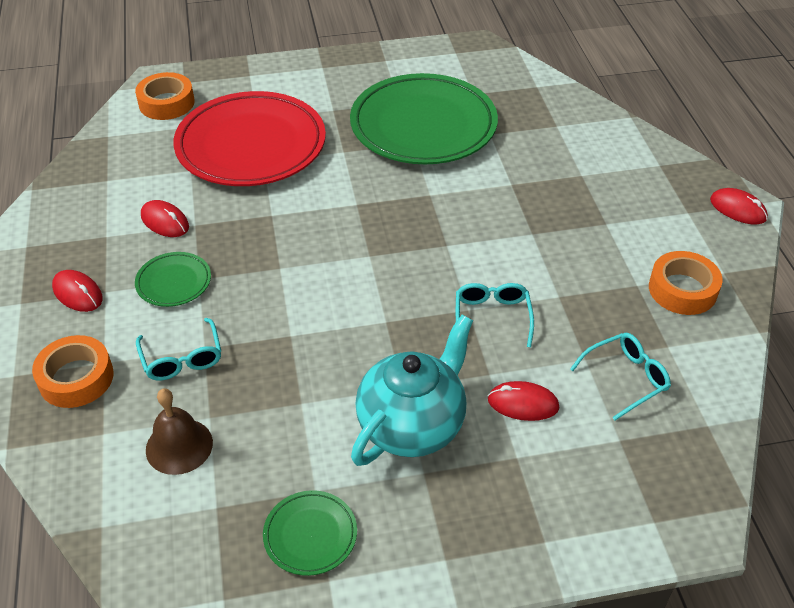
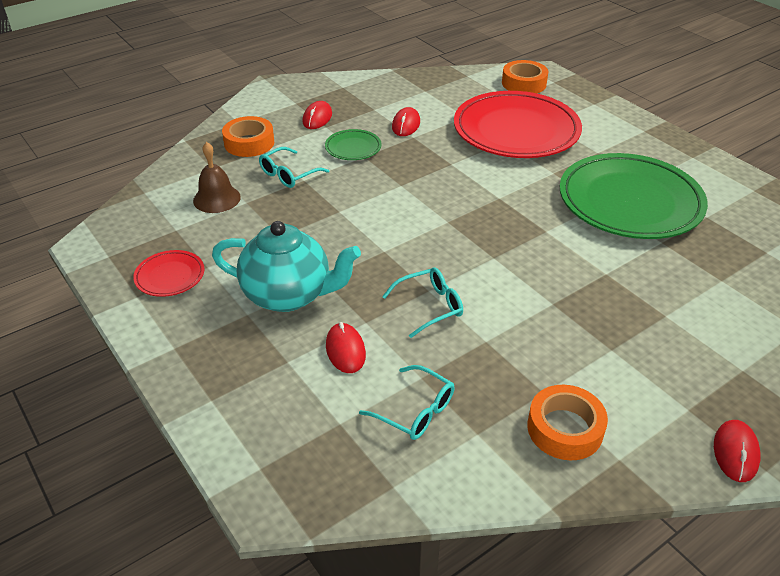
camera: 65 degrees right, 5 degrees down
(310, 535) = (170, 276): green plate -> red plate

